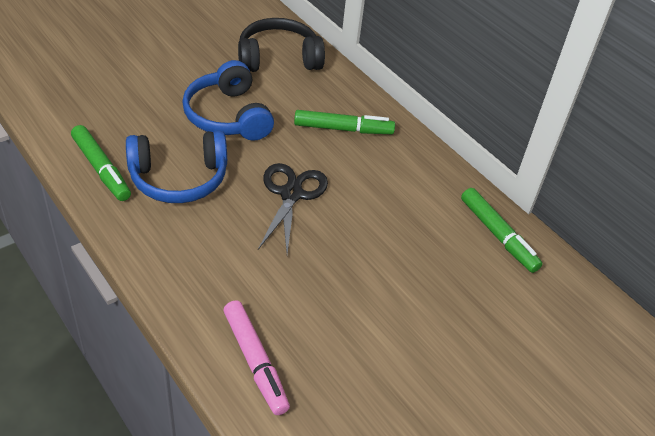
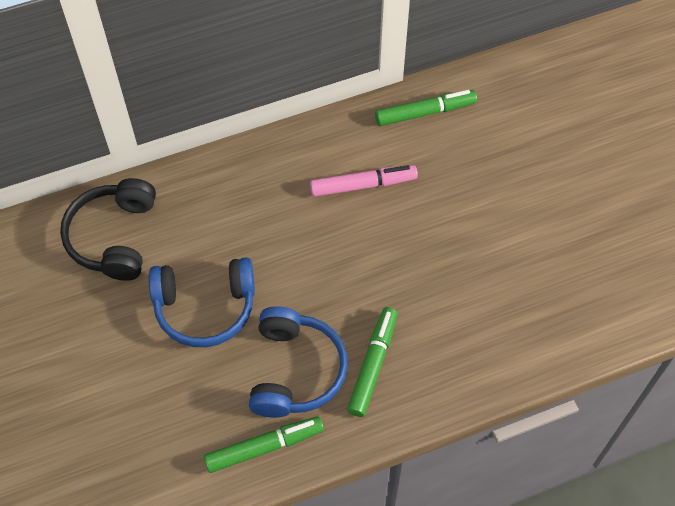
camera: 70 degrees left, 15 degrees up
(255, 361) = (535, 338): pink marker -> pink marker (363, 185)
(291, 194) = (340, 270): black scissors -> none
(343, 129) = (253, 200): green marker -> green marker (373, 365)

